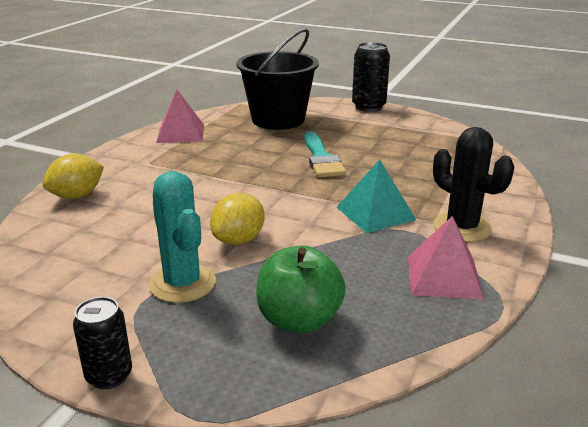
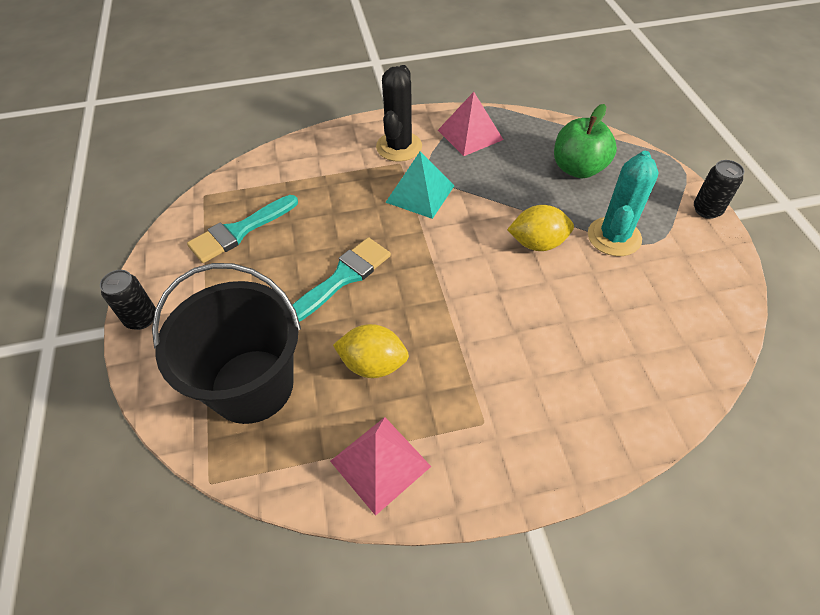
camera: 125 degrees left, 25 degrees up
(77, 196) = (608, 417): yellow lemon -> yellow lemon (373, 364)
(368, 107) = (141, 318): black can -> black can, size x0.65
(415, 141) = (239, 231): none -> turquoise brush

